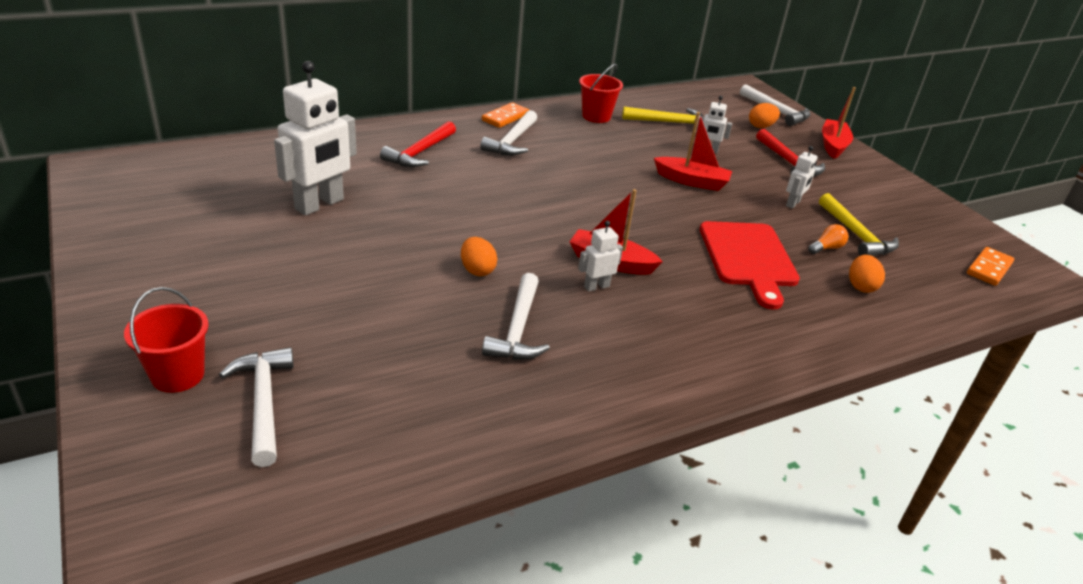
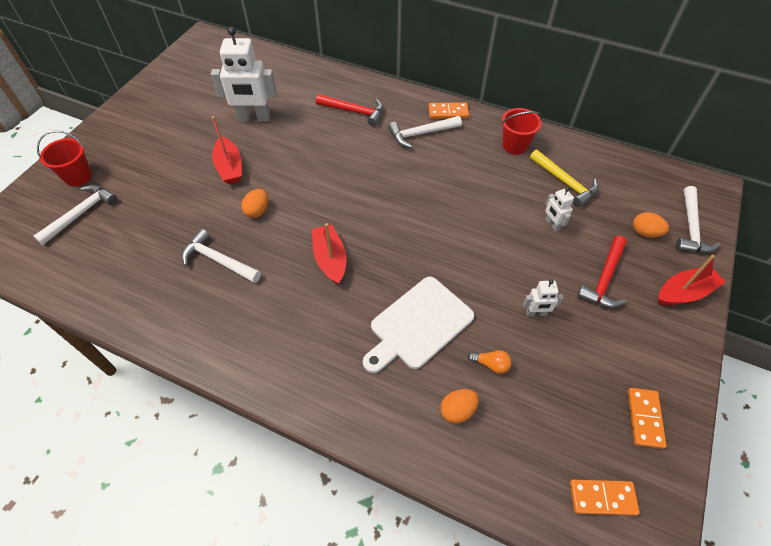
camera: 55 degrees right, 20 degrees up
(420, 152) = (354, 111): red hammer -> red hammer turned 150 degrees counterclockwise
(518, 328) = (218, 260): white hammer -> white hammer turned 60 degrees clockwise
(596, 286) = (295, 268): white robot -> none
(692, 181) = (489, 241): red boat -> red boat (229, 167)
(748, 258) = (418, 325): red cutting board -> white cutting board
(856, 235) = (537, 375): yellow hammer -> none
(932, 217) = (644, 418): none -> orange domino

